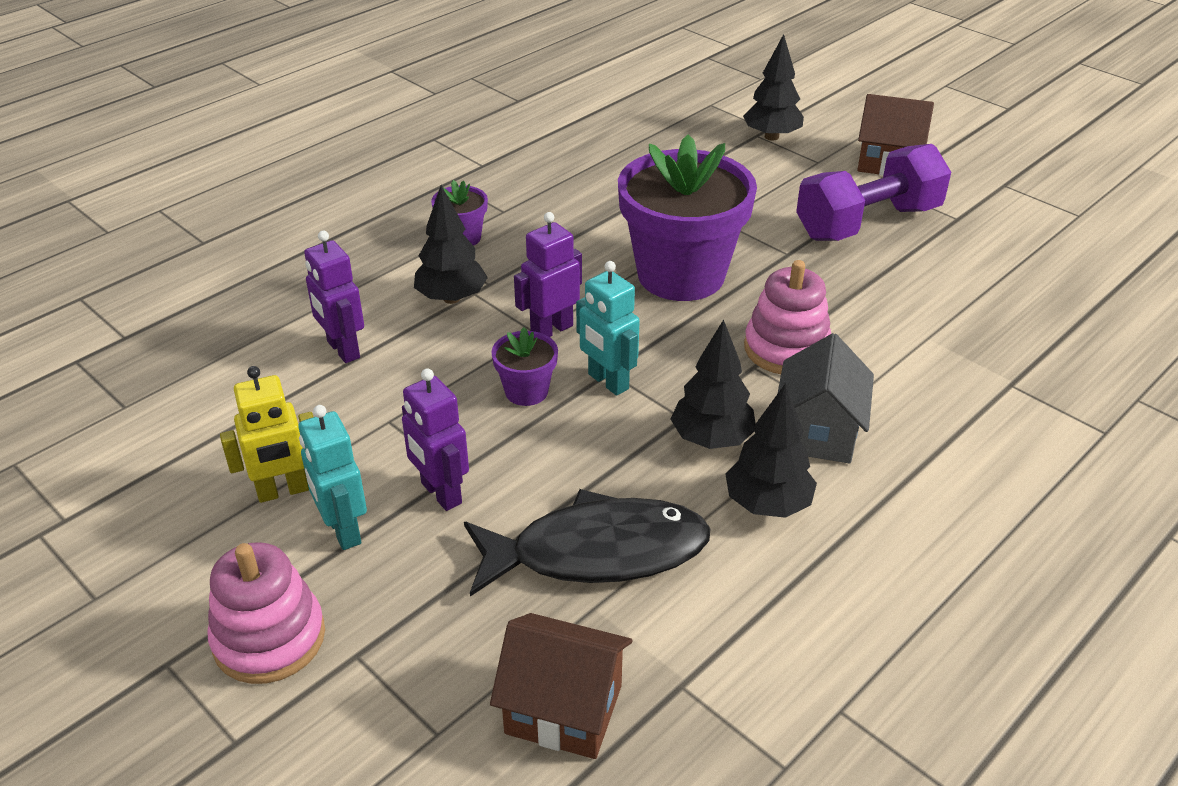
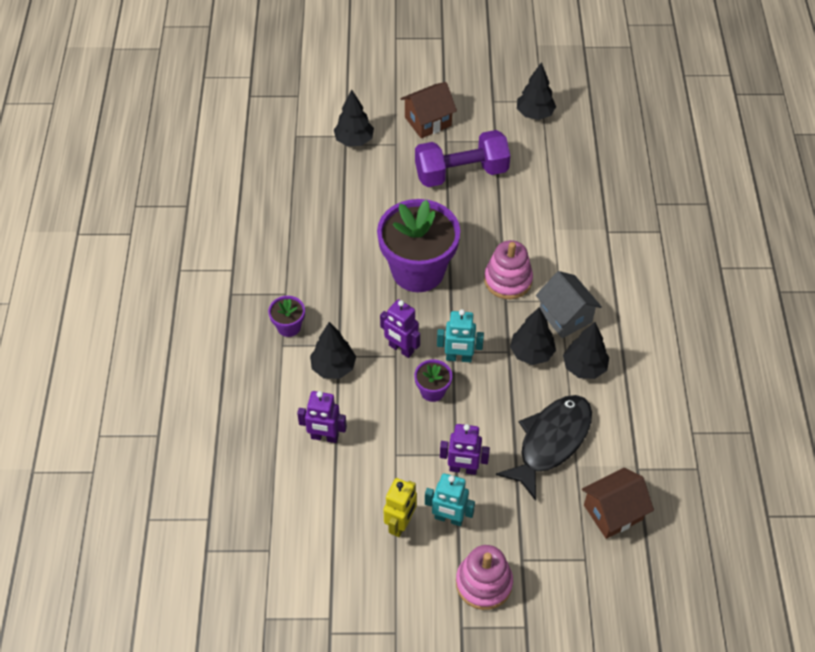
camera: 45 degrees left, 15 degrees up
(551, 329) = (401, 349): purple robot -> purple robot turned 60 degrees counterclockwise
(867, 222) = (461, 173): purple dumbbell -> purple dumbbell turned 60 degrees clockwise
(1051, 221) = (534, 114): none -> black tree

